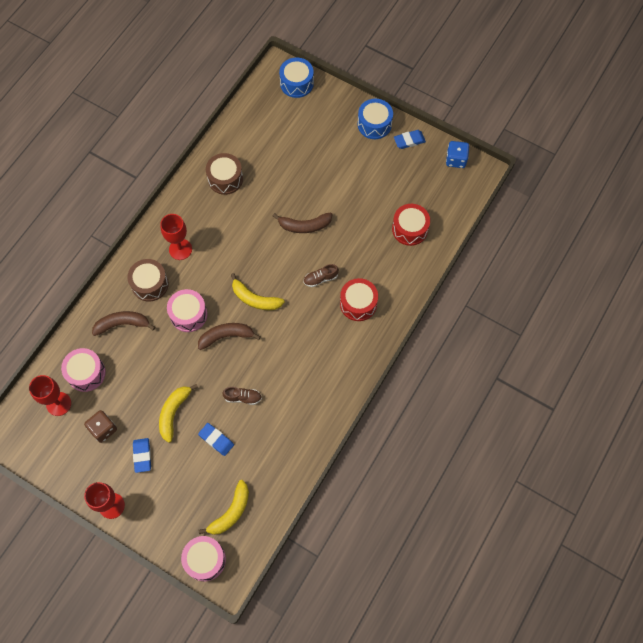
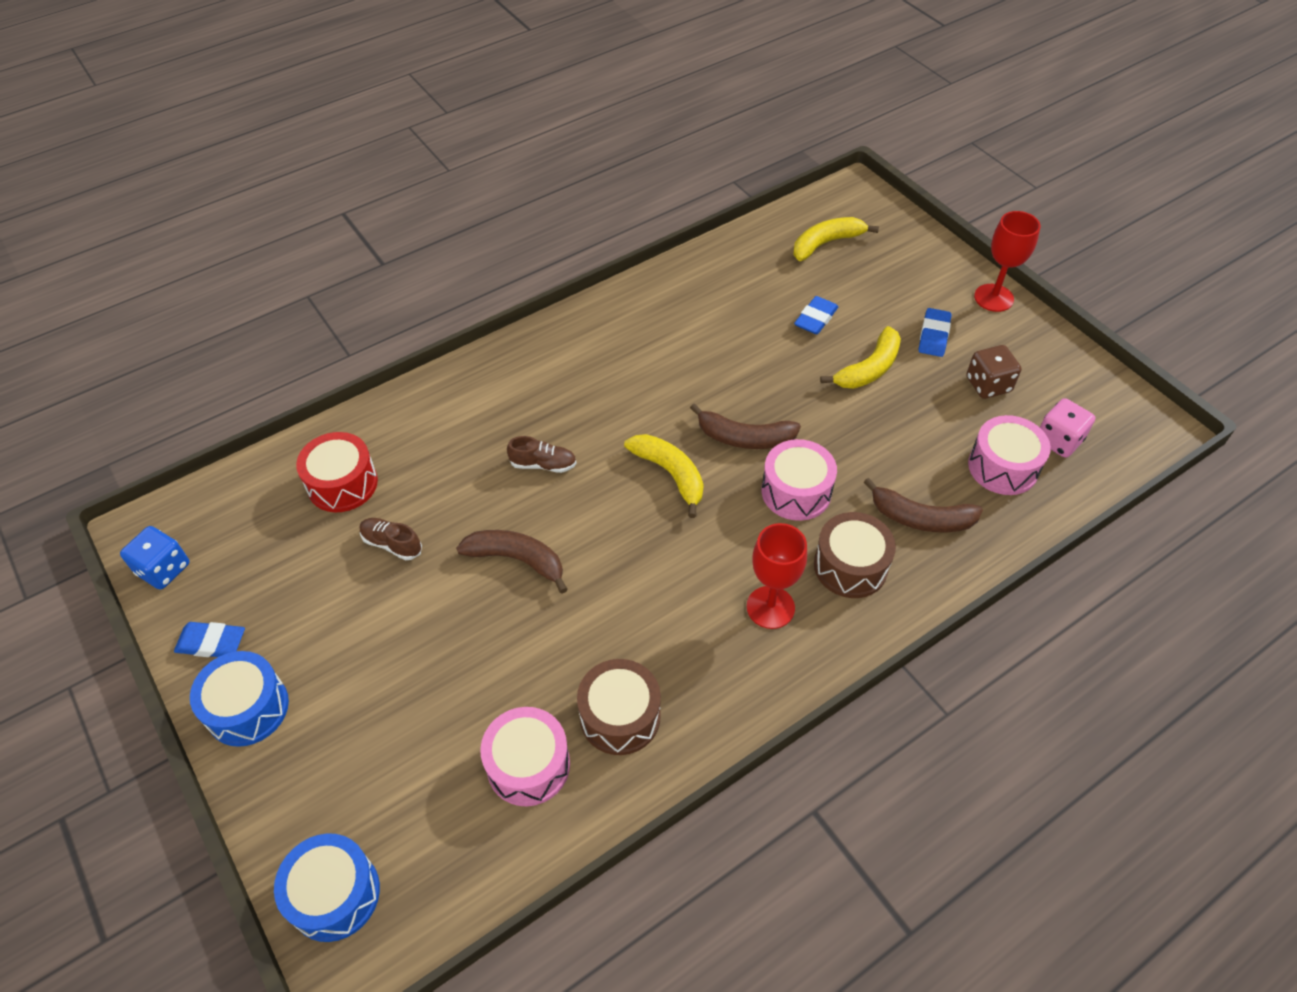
camera: 155 degrees left, 15 degrees down
(58, 404) = (1058, 440): red goblet -> pink dice
(205, 560) = (878, 213): pink drum -> pink drum (528, 765)
(216, 440) = (815, 318): blue eraser -> blue eraser turned 60 degrees clockwise
(243, 397) = (754, 352): brown shoe -> brown shoe (392, 544)
(358, 303) = (507, 408): red drum -> none

